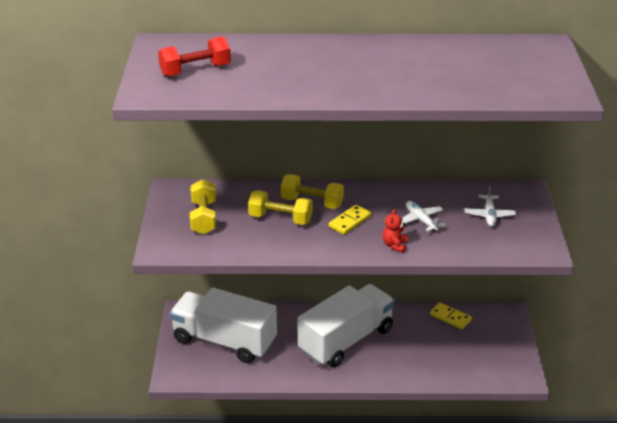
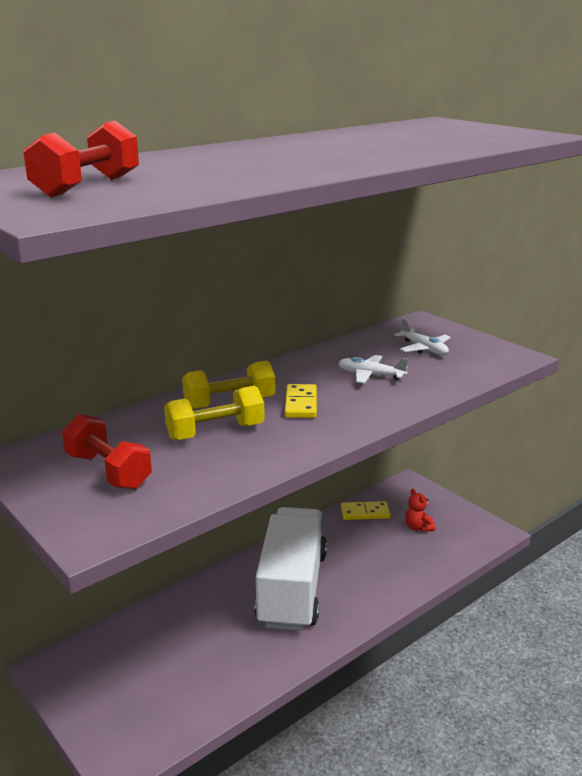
camera: 40 degrees left, 10 degrees down
(204, 218) = (108, 471): yellow dumbbell -> red dumbbell
(224, 341) = (147, 671): white truck -> none
(394, 245) = (383, 406): red teddy bear -> red teddy bear (418, 527)

